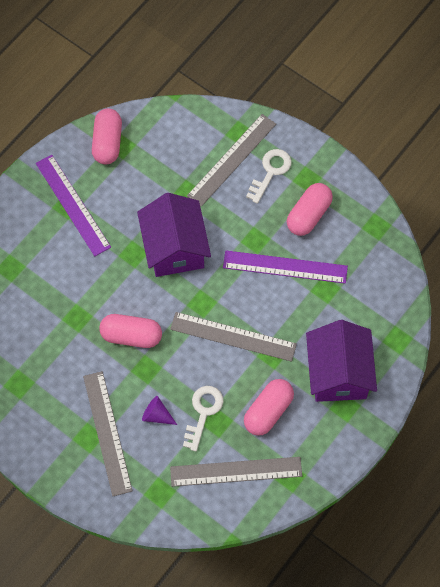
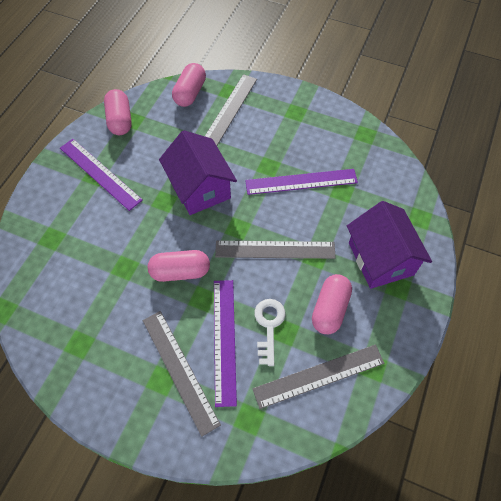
camera: 15 degrees left, 5 degrees down
(156, 415) = (224, 340): purple cone -> purple ruler
(270, 172) = (264, 113): white key -> none
(308, 215) = (306, 138): pink capsule -> pink capsule (190, 93)

